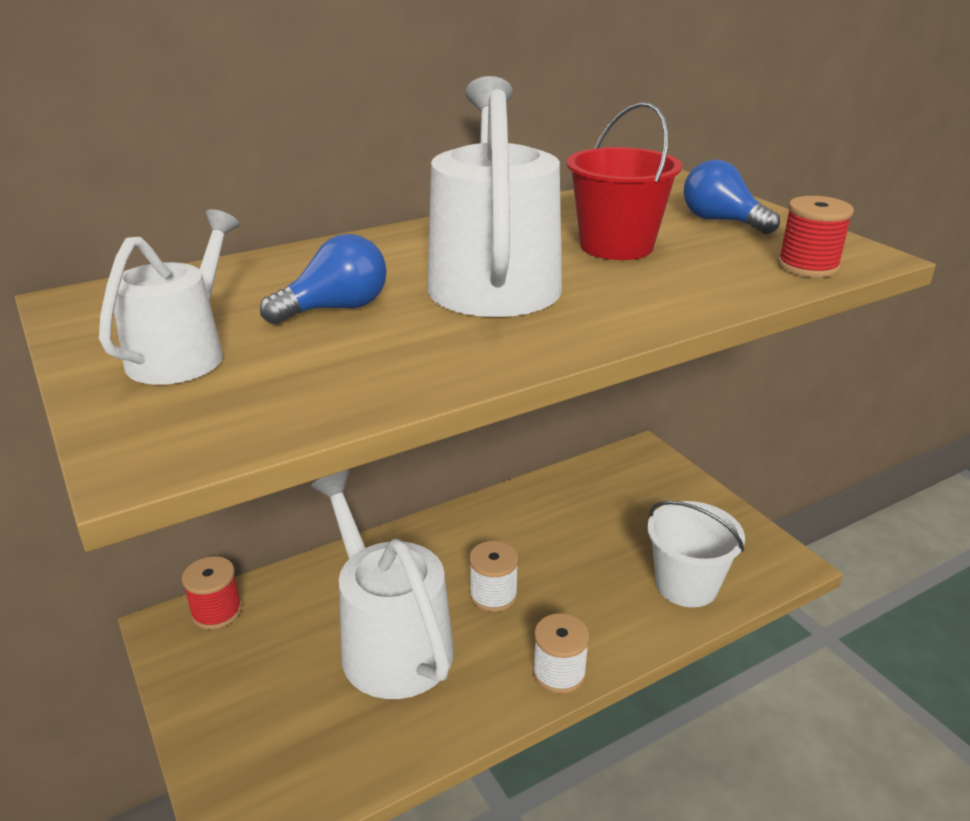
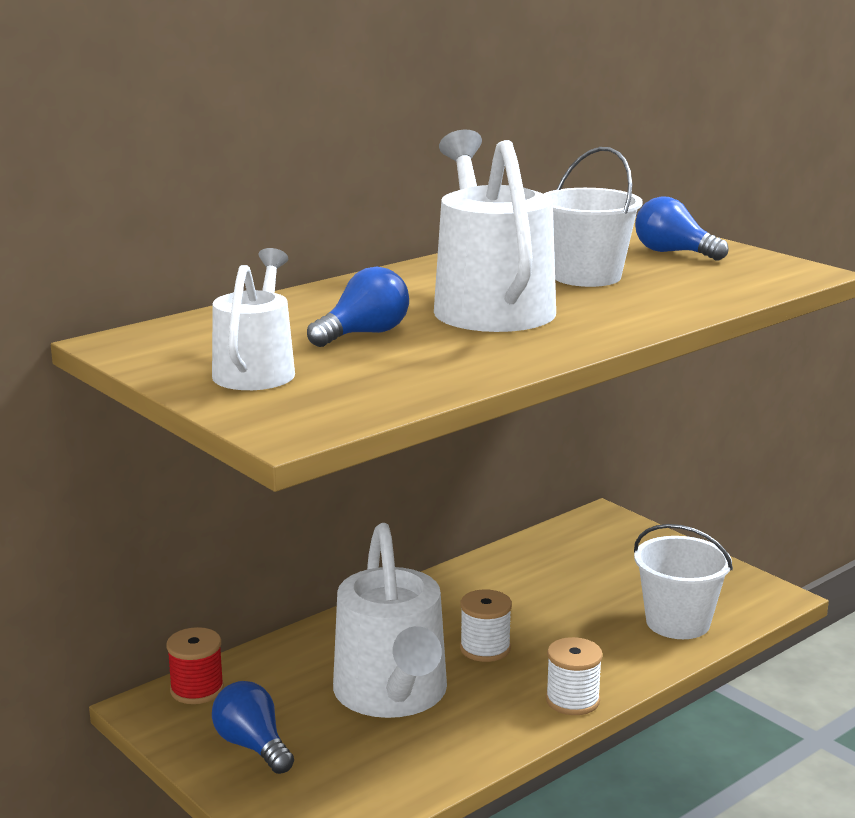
camera: 10 degrees left, 10 degrees down
(238, 690) = (252, 746): none -> blue light bulb
(390, 641) = (393, 694): white watering can -> white watering can turned 150 degrees counterclockwise
(616, 246) = (586, 276): red bucket -> white bucket
(808, 266) = (760, 282): red spool -> none

